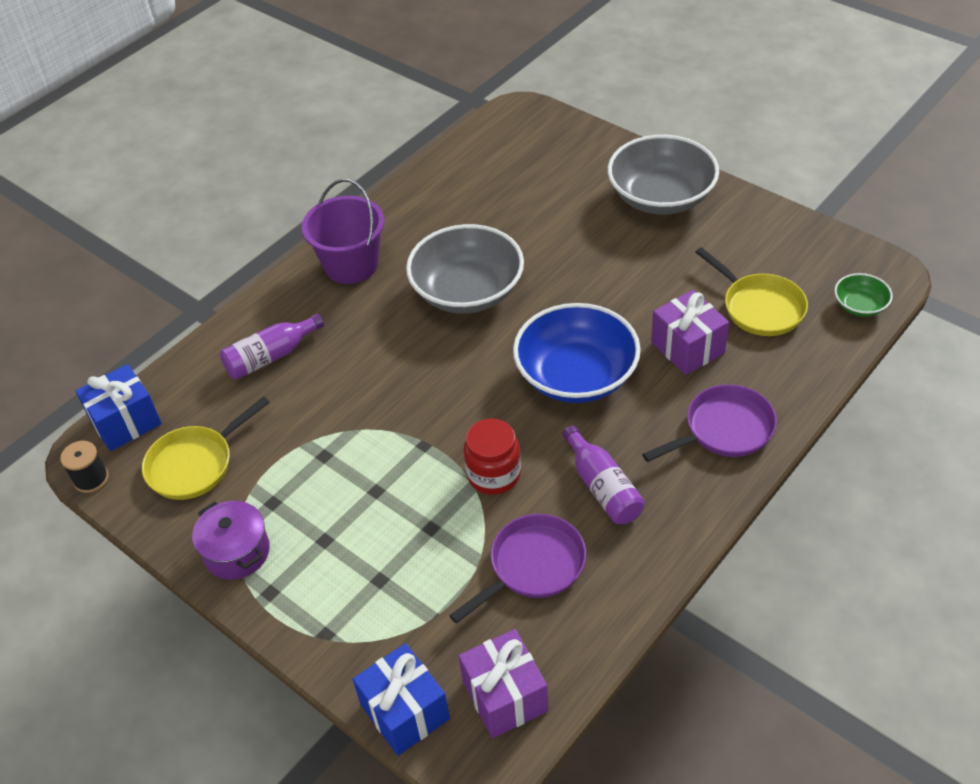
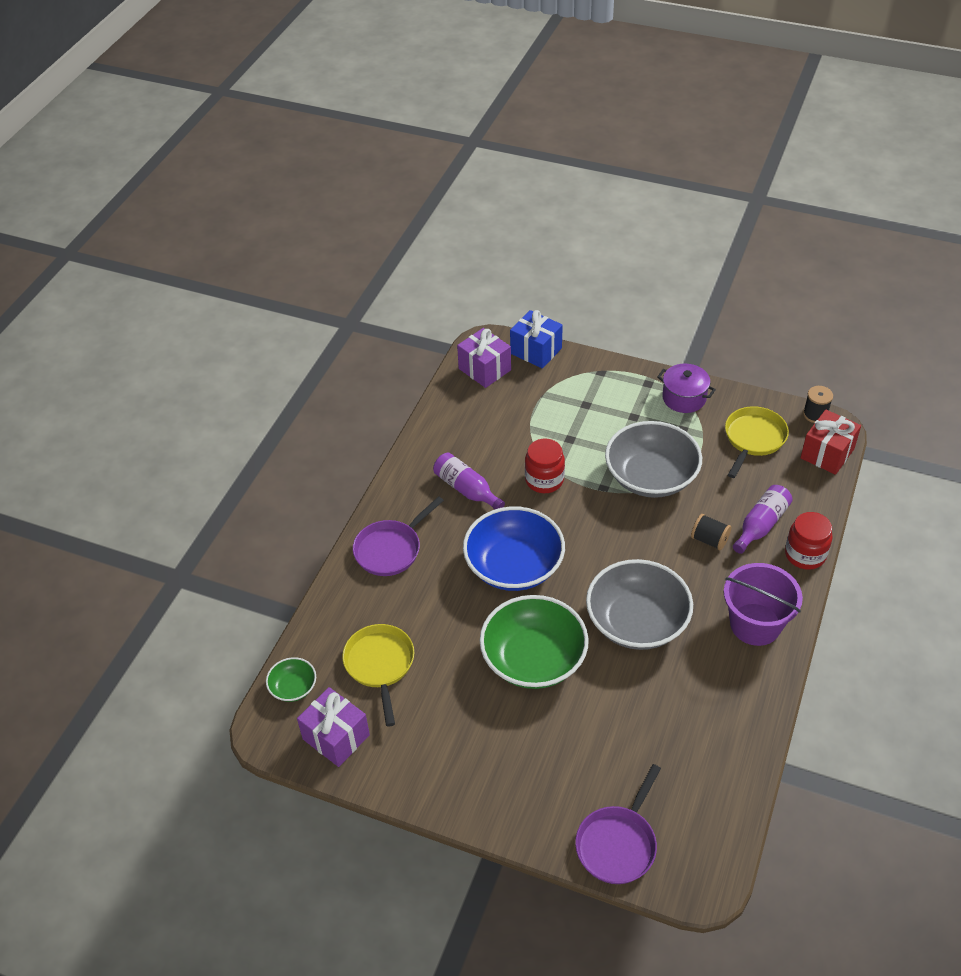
camera: 160 degrees right, 0 degrees up
(126, 422) = (827, 453): blue gift -> red gift
(250, 316) = (805, 554): none -> red jar
(338, 354) = (709, 540): none -> black spool
(532, 566) = (495, 433): purple pan -> purple pan (618, 843)
(591, 280) = (533, 658): none -> green bowl
(661, 197) = (499, 778): grey bowl -> grey bowl (651, 477)
(687, 348) = (433, 611): purple gift -> purple gift (336, 737)
(759, 307) = (380, 665): yellow pan -> yellow pan turned 45 degrees clockwise

